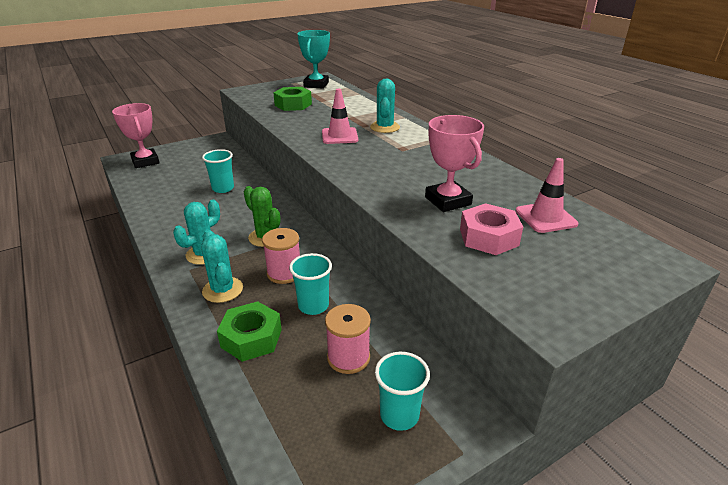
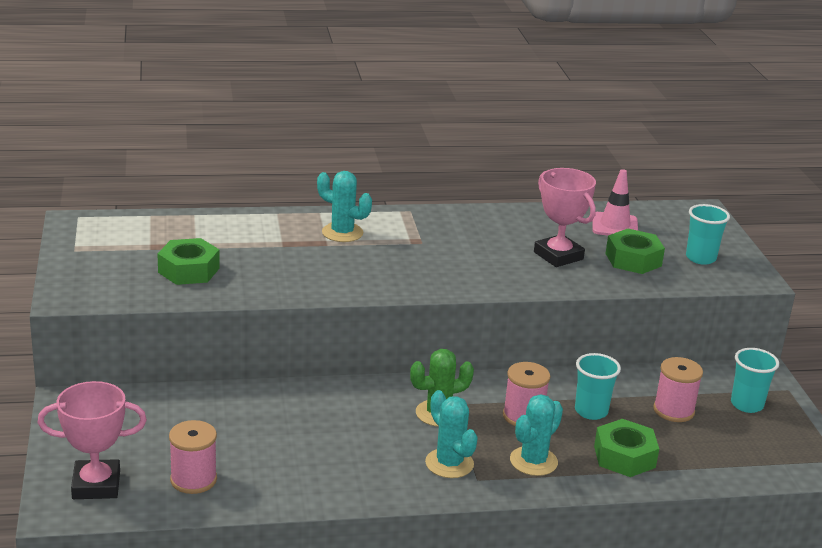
camera: 70 degrees left, 5 degrees down
(157, 181) = (193, 480): none -> pink spool
(223, 188) = (273, 423): turquoise cup -> turquoise cup (700, 258)
(223, 290) = (533, 461): turquoise cactus -> turquoise cactus turned 45 degrees counterclockwise
(316, 85) = (111, 233): turquoise trophy -> none
(339, 136) = (345, 266): pink traffic cone -> none
(448, 201) = (558, 256): pink trophy -> pink trophy turned 60 degrees clockwise
(488, 237) = (633, 260): pink nut -> green nut

